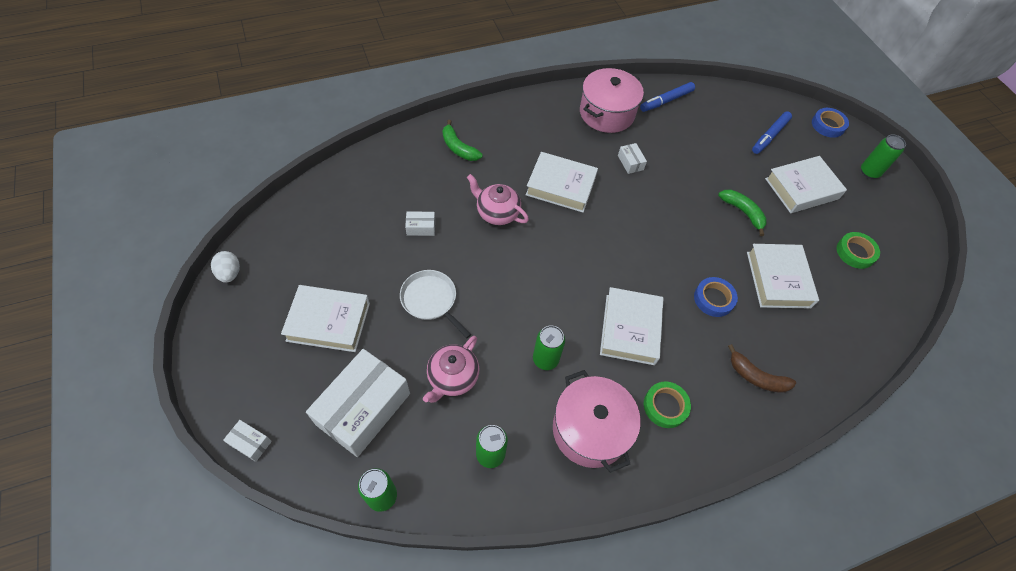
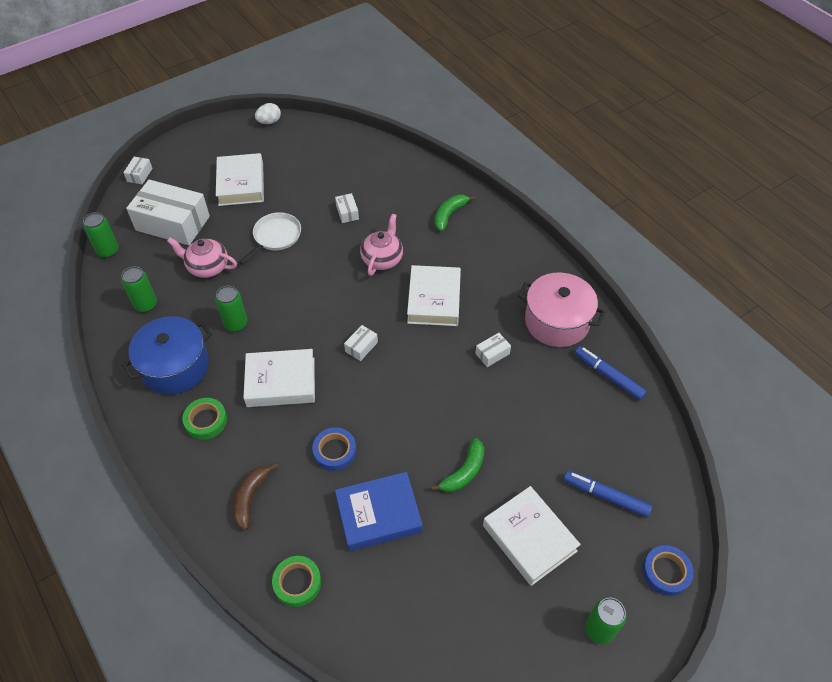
camera: 80 degrees right, 5 degrees down
(590, 429) = (175, 367): pink pot -> blue pot
(602, 254) = (361, 347): none -> white box
(778, 279) = (378, 514): white book -> blue book
(855, 252) = (447, 605): green tape -> green tape (297, 583)

